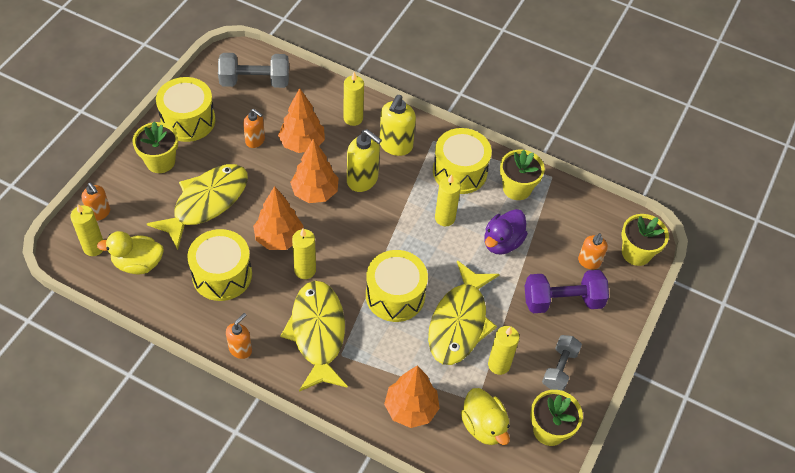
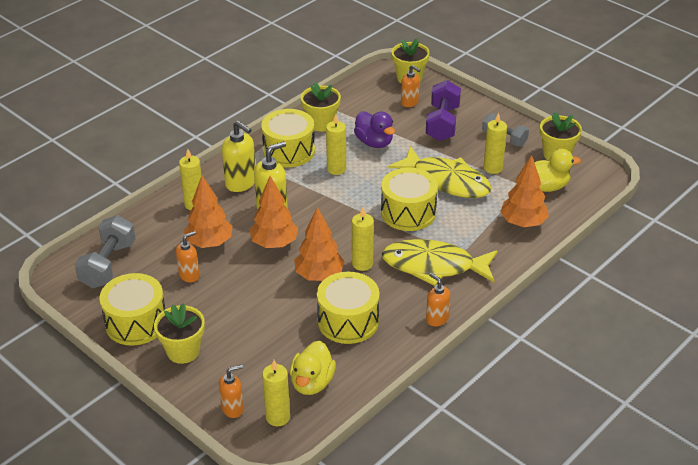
camera: 70 degrees left, 15 degrees down
(206, 203) = (254, 321): yellow fish -> none

